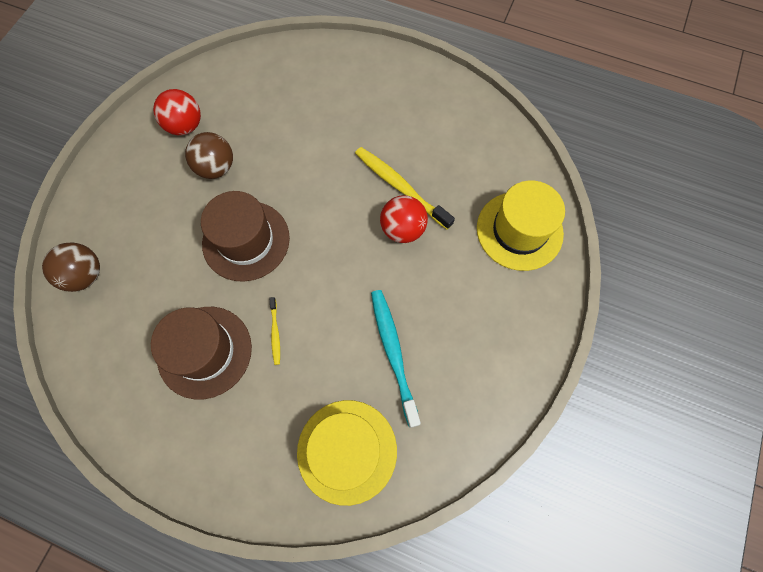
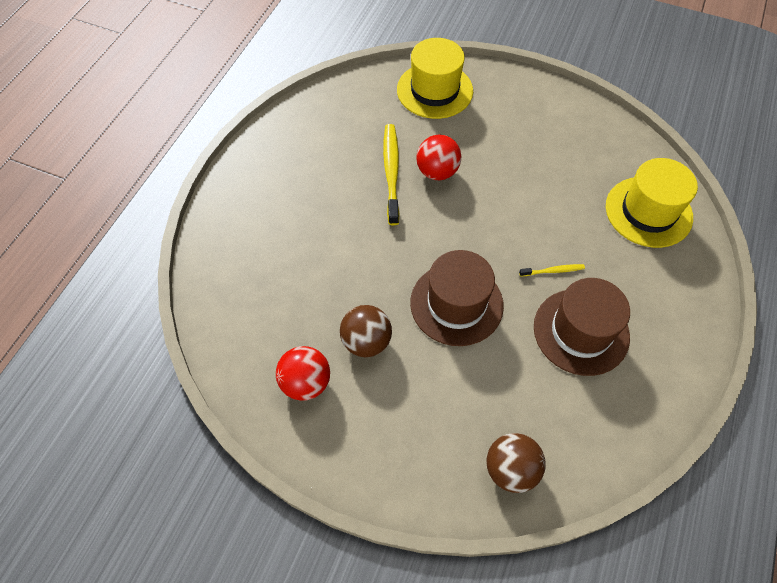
camera: 90 degrees left, 10 degrees down
(393, 353) = (559, 179): turquoise toothbrush -> none
(401, 187) = (391, 172): yellow toothbrush -> yellow toothbrush turned 135 degrees clockwise

